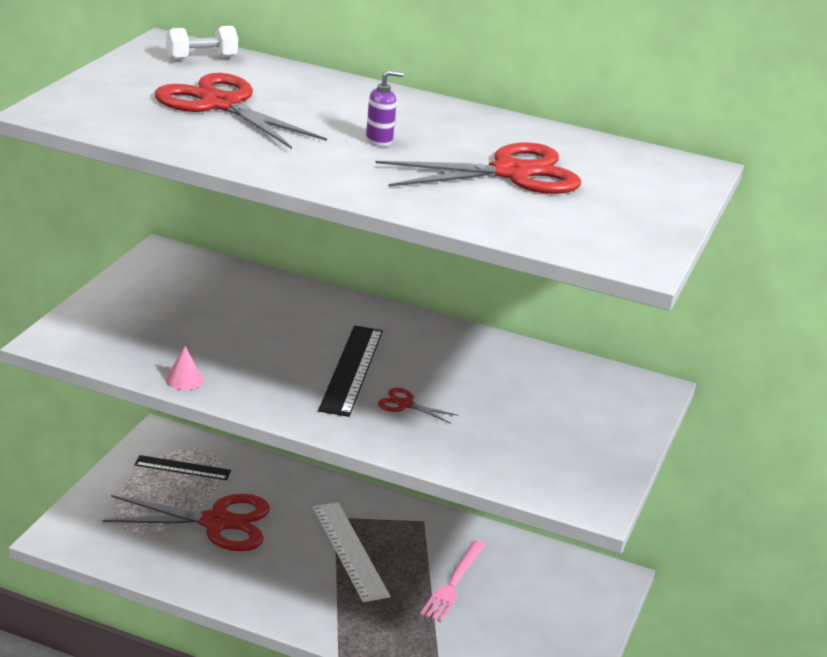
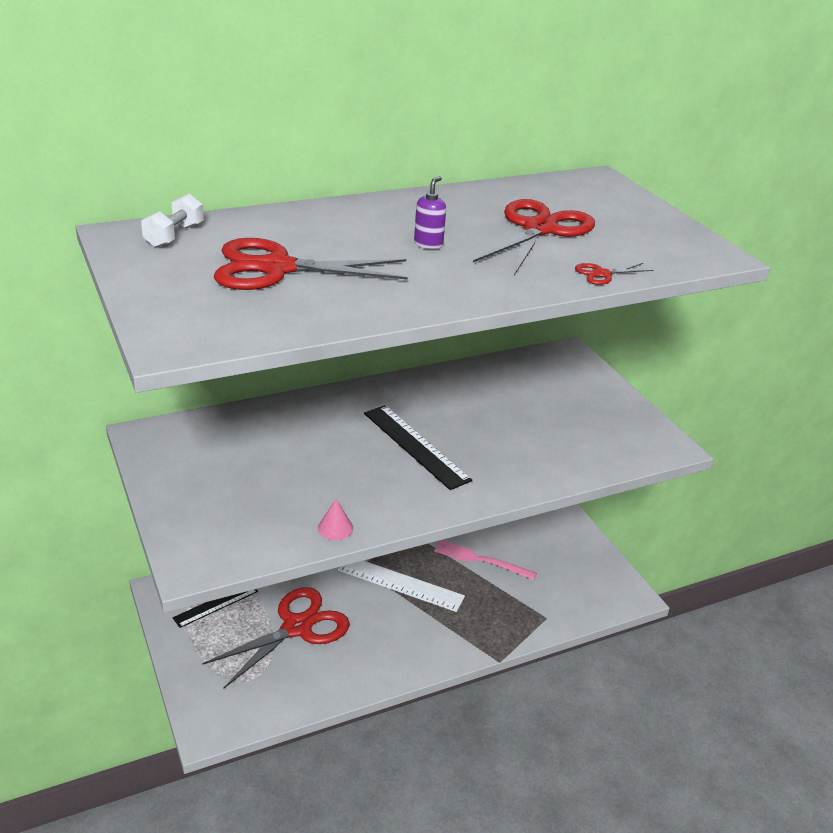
camera: 45 degrees left, 5 degrees up
(405, 404) = (483, 449): red scissors -> red scissors (602, 274)
(453, 583) = (481, 560): pink fork -> pink fork turned 135 degrees clockwise

